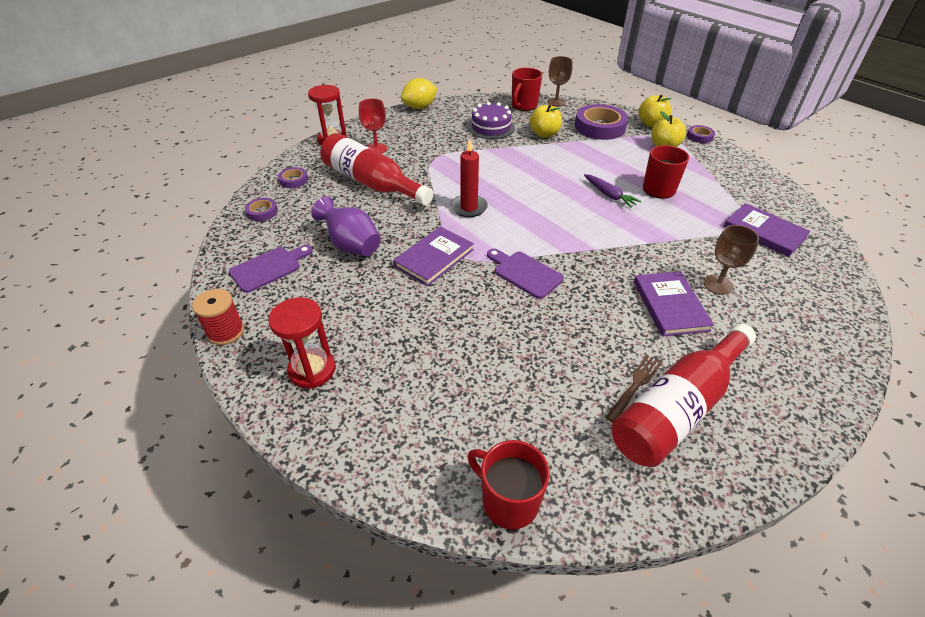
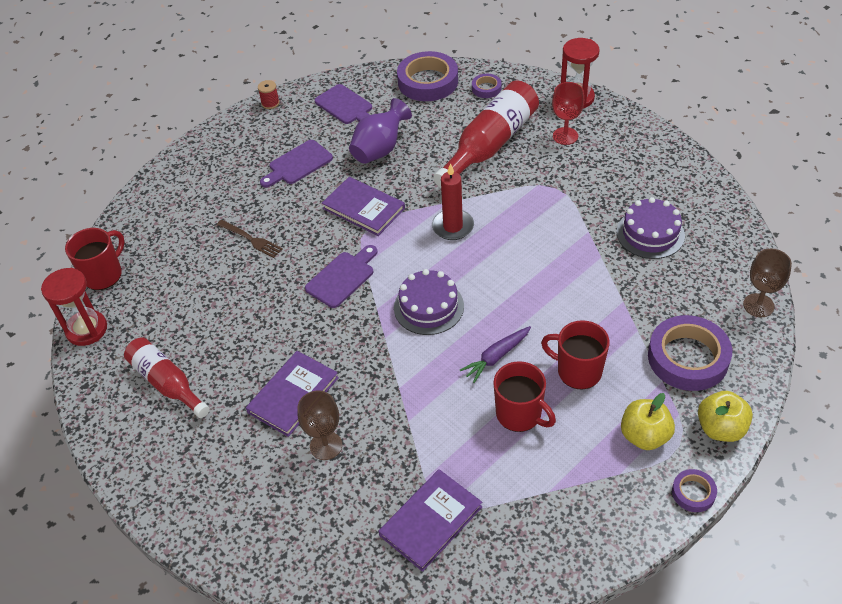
camera: 90 degrees right, 5 degrees up
(226, 332) = (270, 103): red spool -> red spool, size x0.65
(262, 212) = (428, 82): purple tape -> purple tape, size x2.06
(312, 370) = (228, 157): red hourglass -> red hourglass (87, 330)
(351, 305) = (298, 164): none -> purple cutting board
(419, 107) = (687, 158): yellow lemon -> none
(524, 105) = (731, 266): red mug -> red mug (577, 371)
(544, 134) = (646, 291): yellow apple -> none
(560, 224) = (428, 307): none -> purple cake
(635, 386) = (193, 355): brown fork -> brown fork (251, 239)
(670, 305) = (293, 395): purple book -> purple book turned 45 degrees counterclockwise
(677, 408) = (167, 383): red bottle -> red bottle, size x0.64

